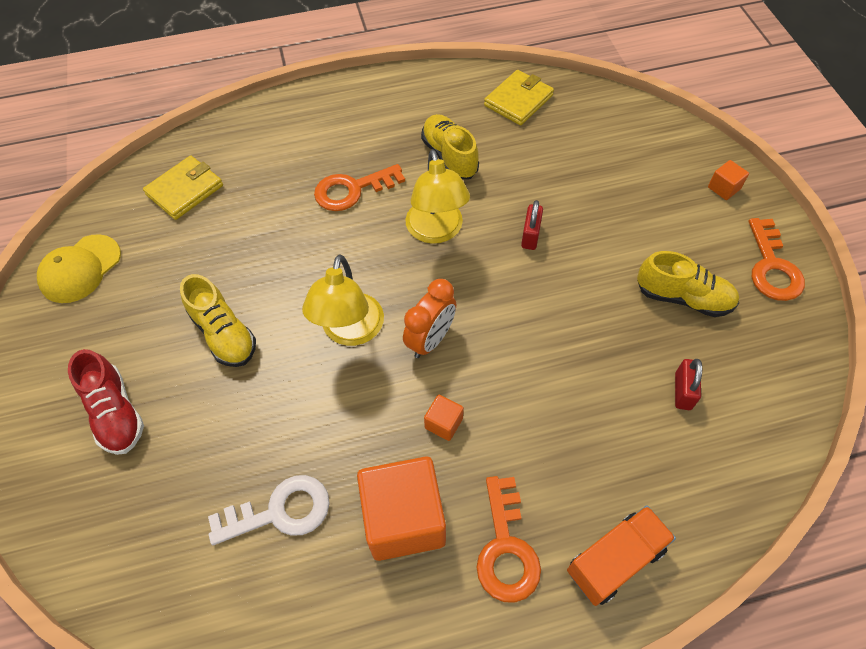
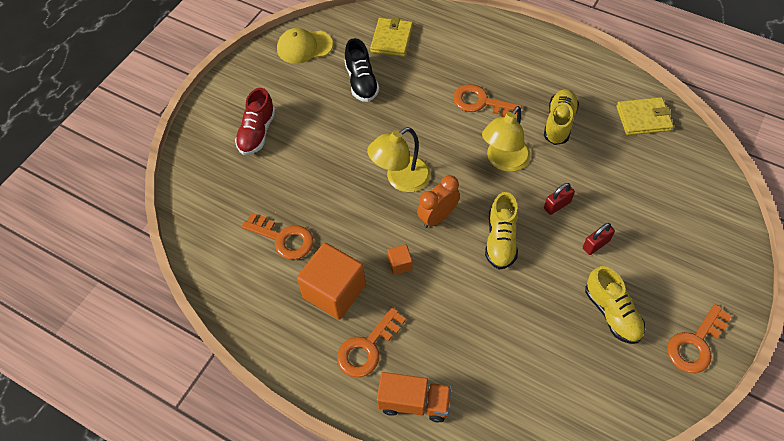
camera: 45 degrees right, 0 degrees up
(185, 190) = (392, 39): yellow wallet -> yellow wallet turned 75 degrees counterclockwise
(195, 259) = (361, 82): none -> black shoe
(224, 334) = (339, 132): yellow shoe -> yellow shoe (500, 240)
(280, 511) = (283, 238): white key -> orange key
(430, 340) = (437, 217): orange clock -> orange clock turned 150 degrees clockwise
(682, 391) = (549, 360): red padlock -> red padlock (596, 244)
(724, 188) = (722, 273): orange cube -> none

